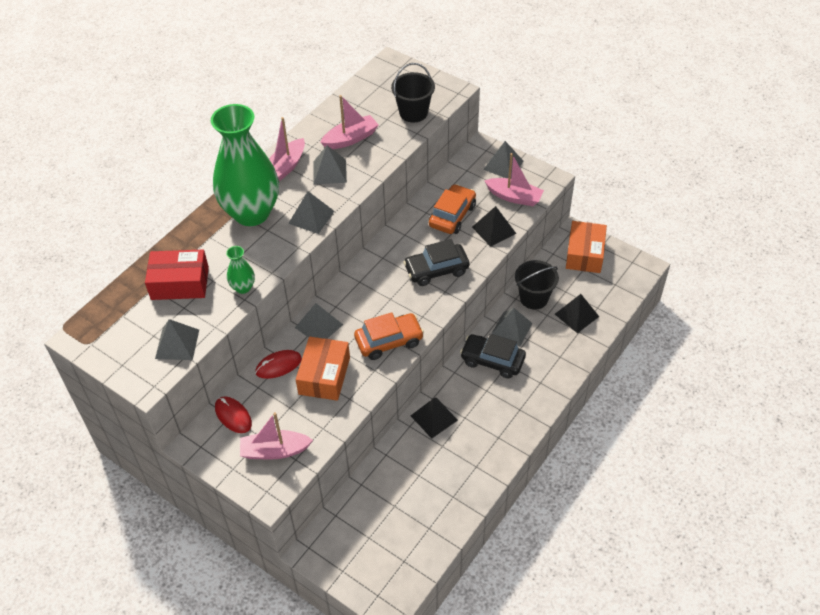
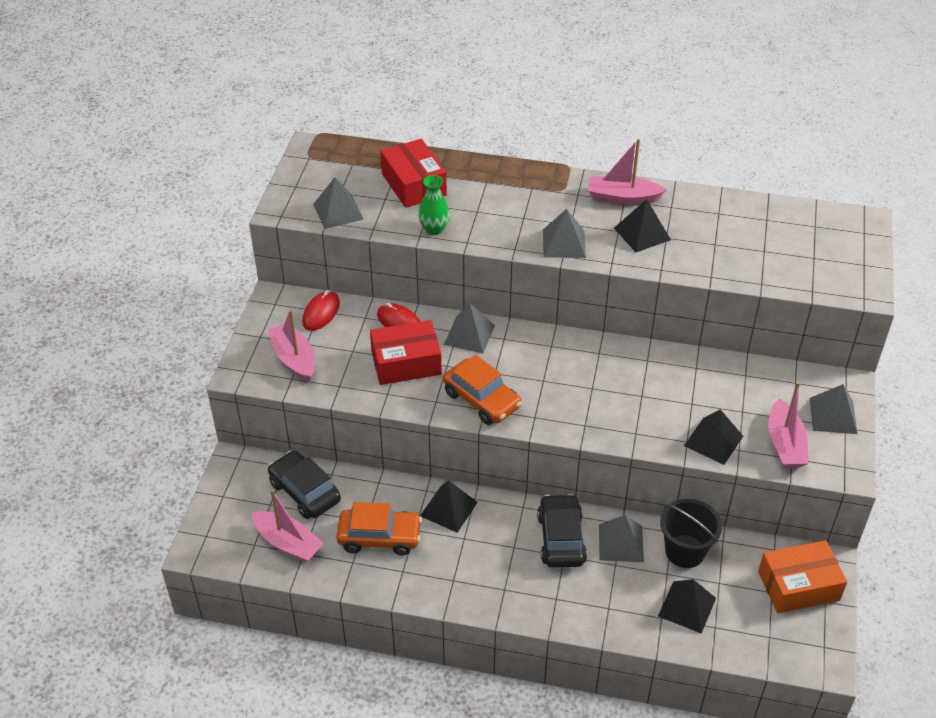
camera: 65 degrees right, 5 degrees down
(251, 213) = (539, 198): green vase -> none
(324, 376) = (406, 363): orange box -> red box
(329, 172) = (642, 233): grey pyramid -> black pyramid
(350, 139) = (706, 232): pink boat -> pink boat (288, 543)
(413, 113) = (793, 269): black bucket -> none
(436, 270) = (612, 407): black car -> black car (305, 492)
(452, 215) = (708, 393): orange car -> orange car (379, 537)

